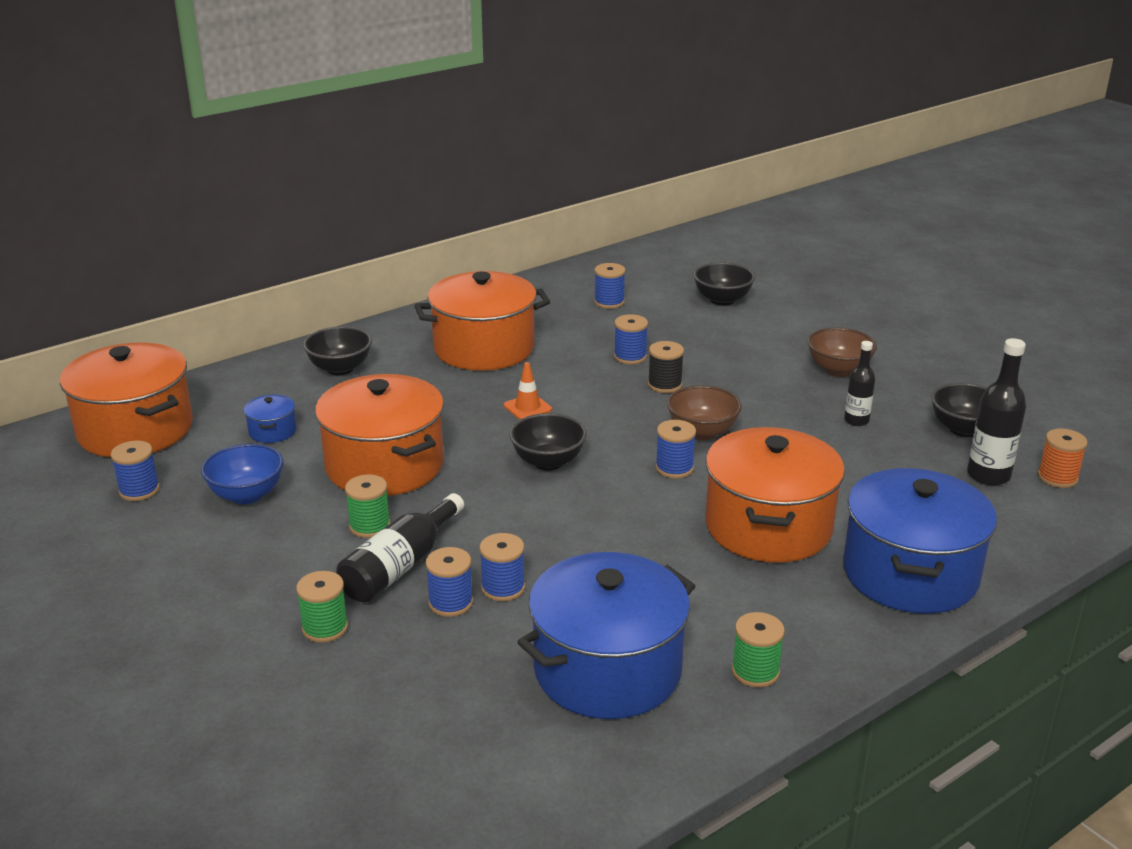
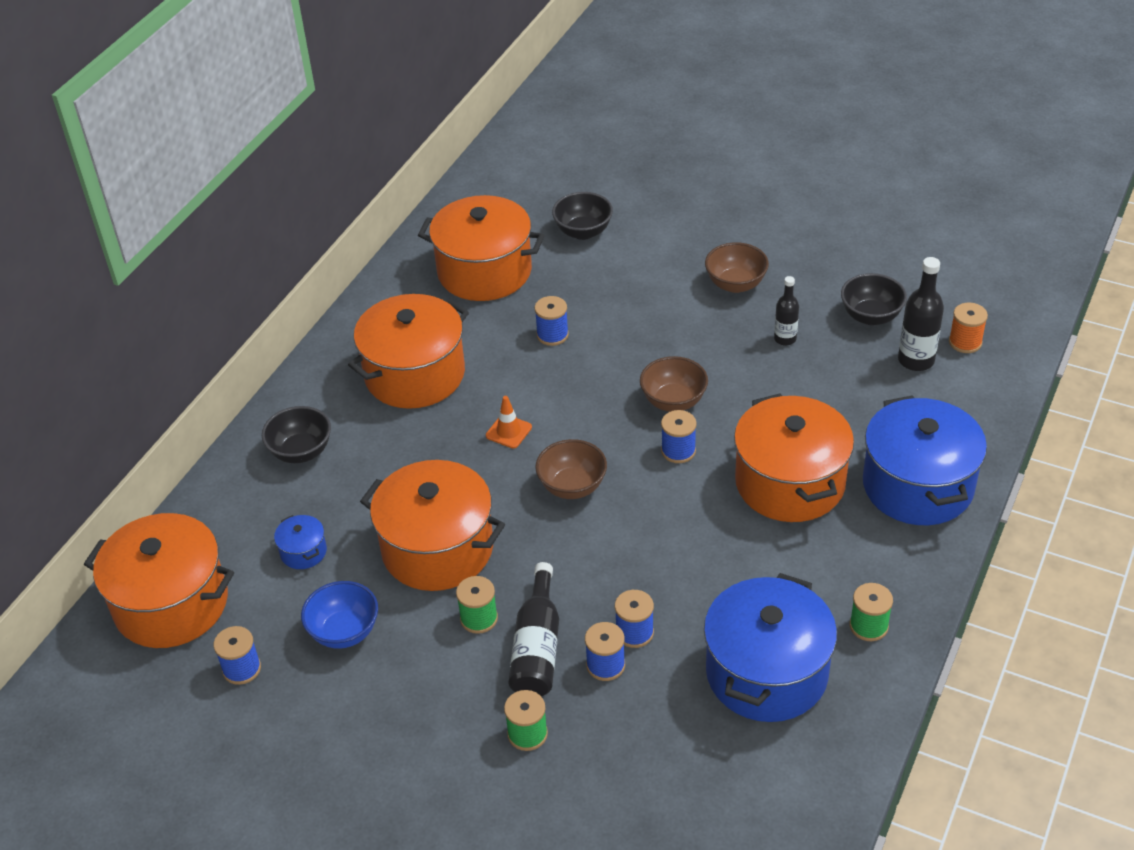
camera: 25 degrees left, 15 degrees up
(548, 462) = (572, 486): black bowl -> brown bowl
(609, 302) = (484, 271): blue spool -> orange pot
(664, 385) = (605, 358): black spool -> none

